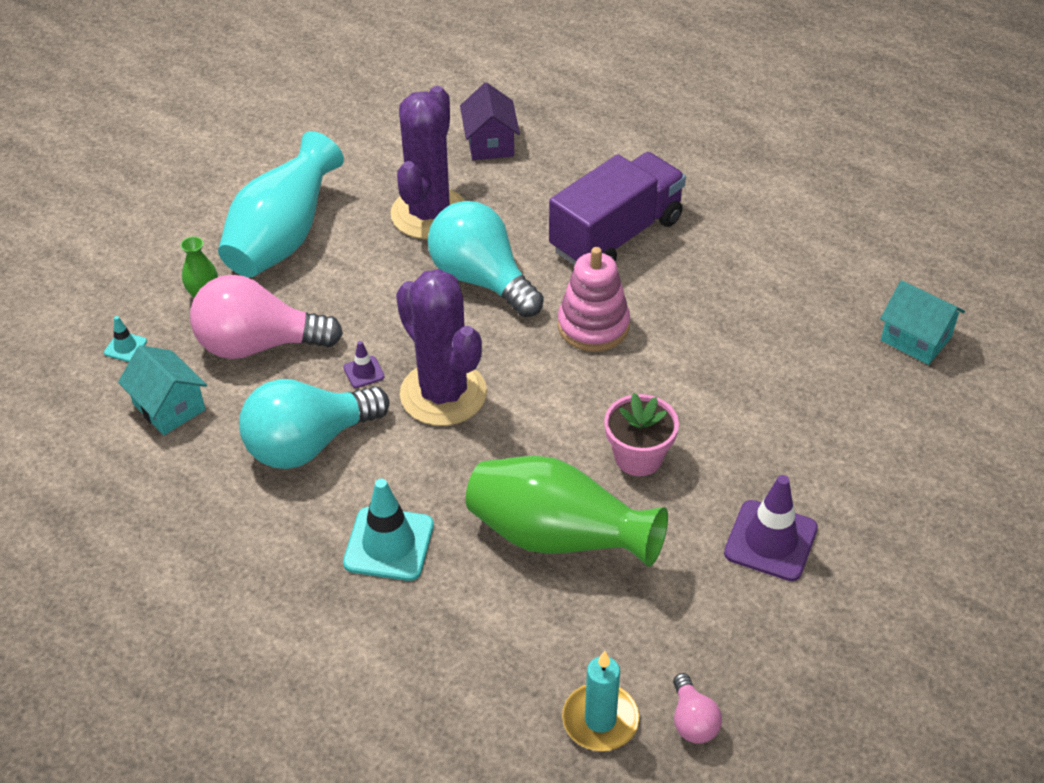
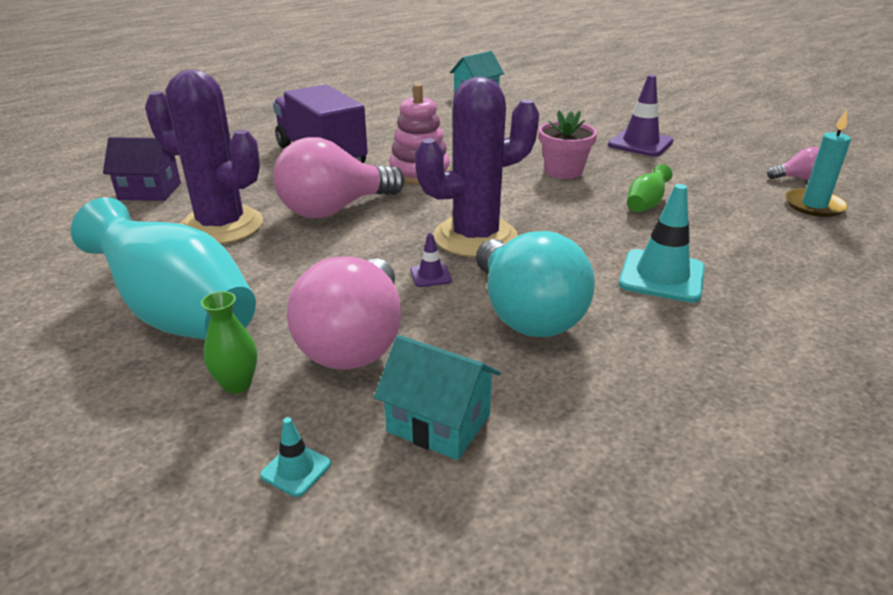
camera: 80 degrees left, 15 degrees down
(169, 407) = (439, 423): turquoise house -> turquoise house turned 60 degrees clockwise
(481, 279) = (334, 209): turquoise light bulb -> pink light bulb
(557, 538) = (645, 204): green vase -> green vase, size x0.43

